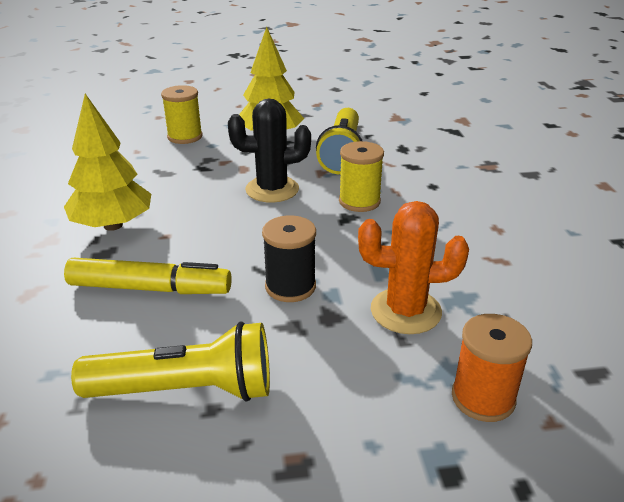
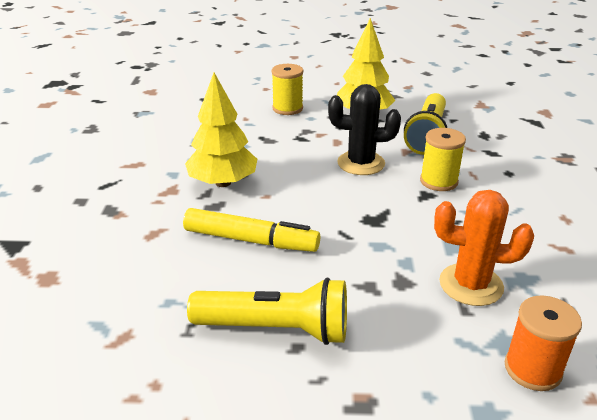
camera: 10 degrees right, 0 degrees up
(290, 287) = (370, 252): black spool -> none

